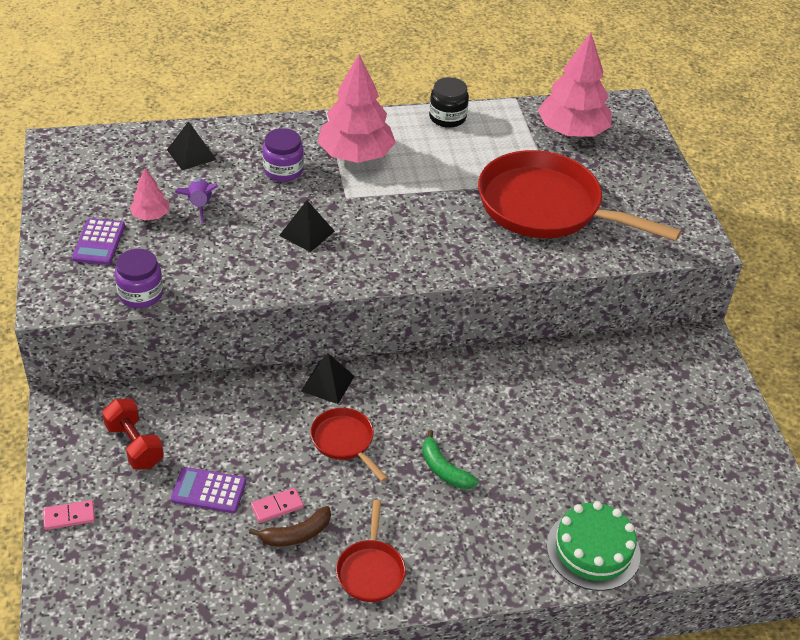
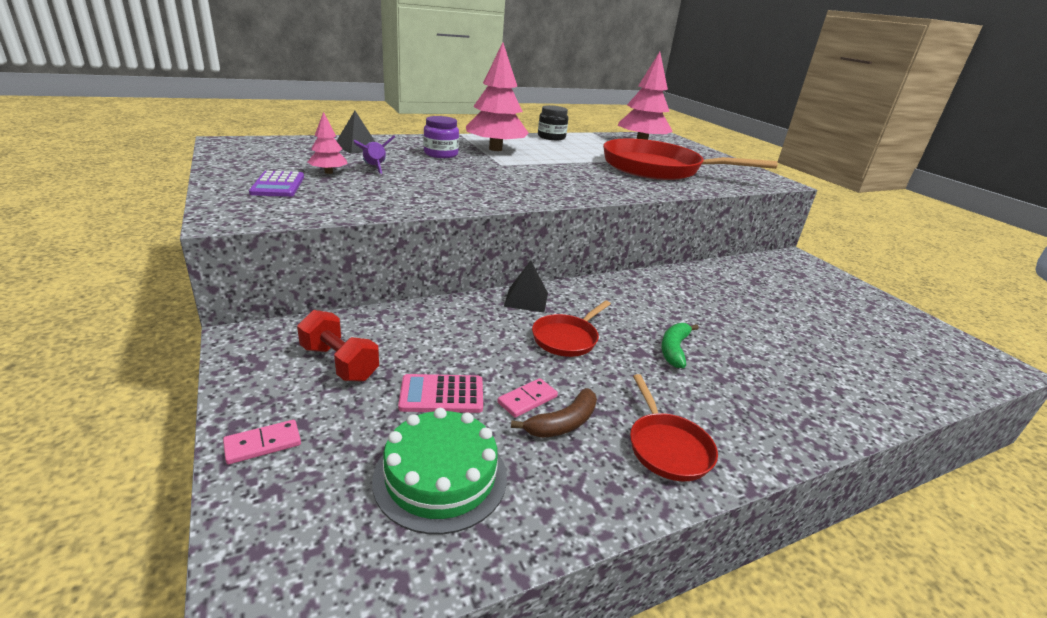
camera: 15 degrees left, 15 degrees down
(141, 294) = (331, 211): purple jar -> none
(208, 491) = (442, 394): purple calculator -> pink calculator
(307, 233) = (479, 179): black pyramid -> none
(344, 441) = (567, 338): red pan -> red pan turned 90 degrees counterclockwise
(444, 469) = (674, 349): green banana -> green banana turned 75 degrees clockwise
(593, 550) = (860, 396): green cake -> green cake (440, 477)

